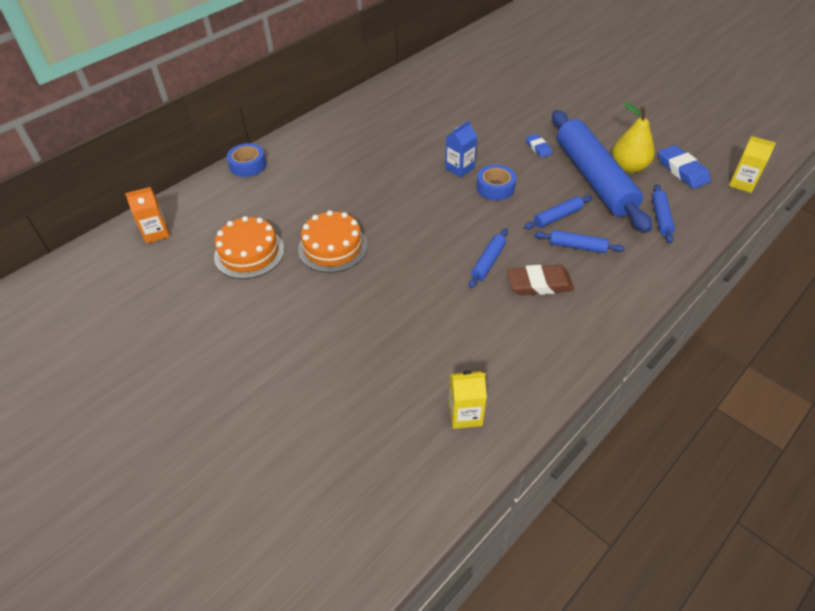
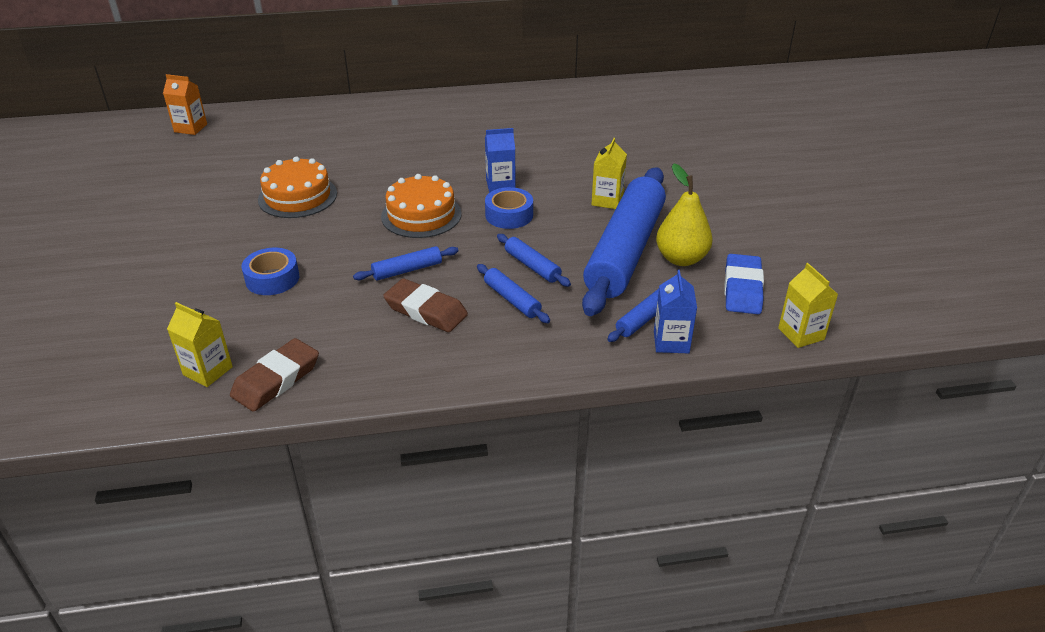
camera: 35 degrees right, 10 degrees down
(248, 165) = (324, 108): blue tape -> blue tape (272, 279)
(249, 253) = (231, 171): orange cake -> orange cake (421, 215)
(518, 390) = (276, 379): none -> brown eraser
(538, 148) = (607, 200): blue eraser -> yellow carton
(557, 217) = (532, 266): blue rolling pin -> blue rolling pin turned 45 degrees clockwise
(692, 224) = (671, 342): none -> blue carton

